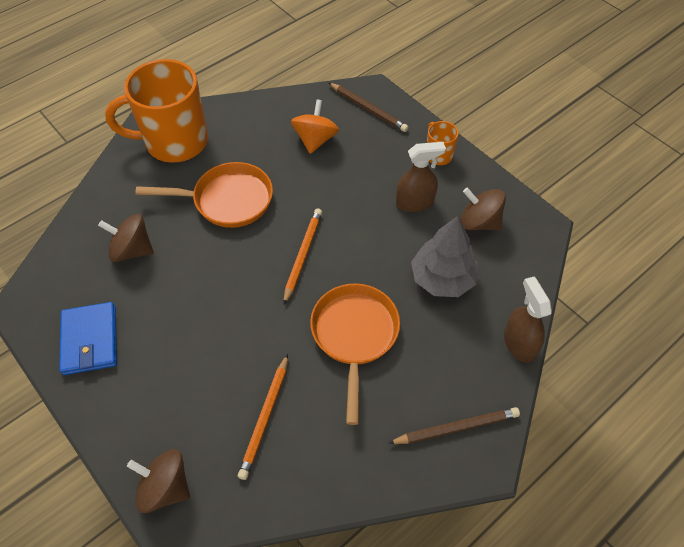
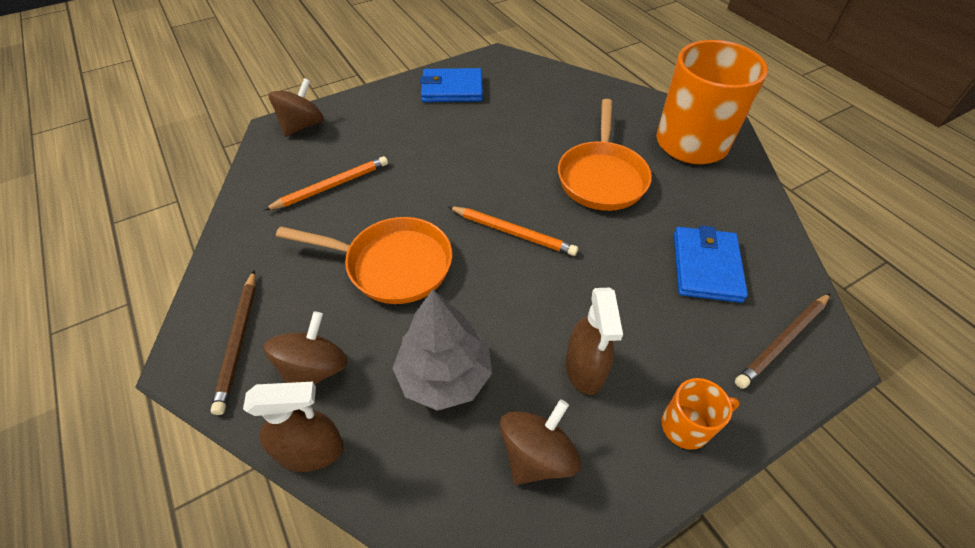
camera: 100 degrees right, 5 degrees down
(132, 250) = (543, 111): brown spinning top -> brown spinning top (315, 369)
(265, 418) = (331, 186): orange pencil -> orange pencil turned 120 degrees clockwise
(315, 140) = (706, 267): orange spinning top -> blue wallet

